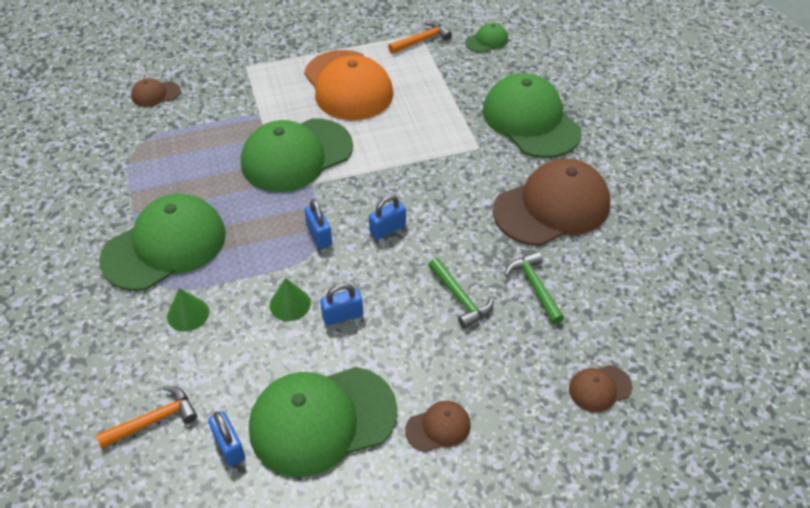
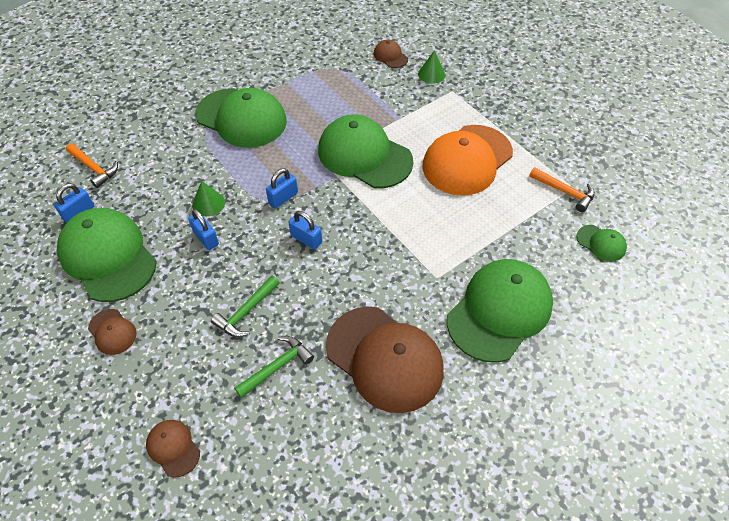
camera: 70 degrees right, 5 degrees up
(188, 314) = (184, 152): green cone -> green cone (431, 74)

